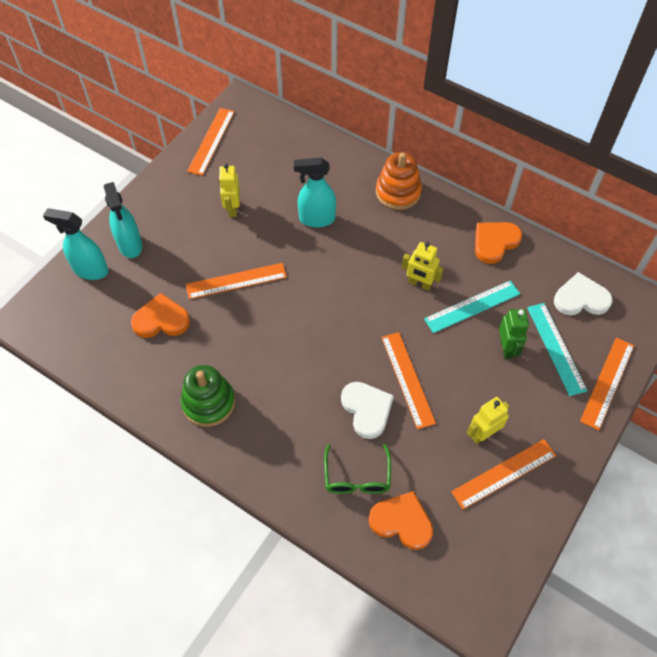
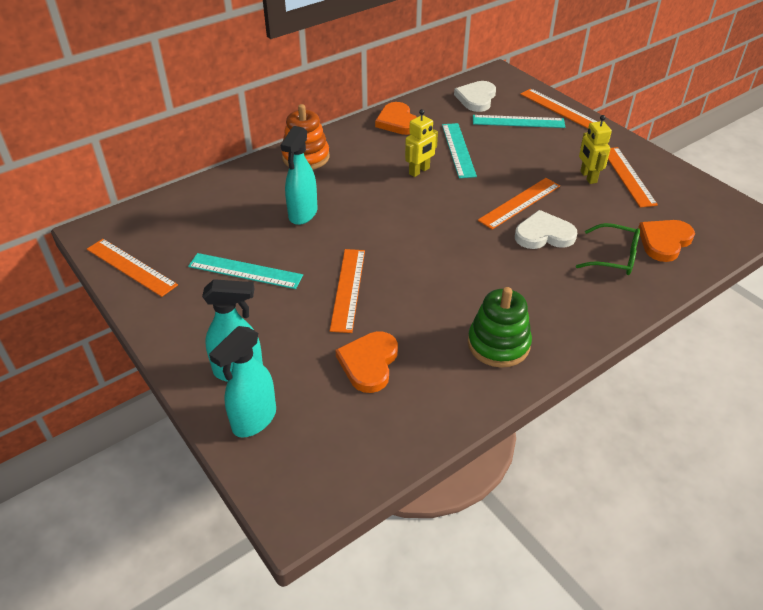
camera: 70 degrees left, 15 degrees down
(232, 208) = (245, 271): yellow robot -> turquoise ruler
(408, 379) = (519, 203): orange ruler -> orange ruler turned 45 degrees counterclockwise
(506, 348) = (508, 144): green robot -> none

